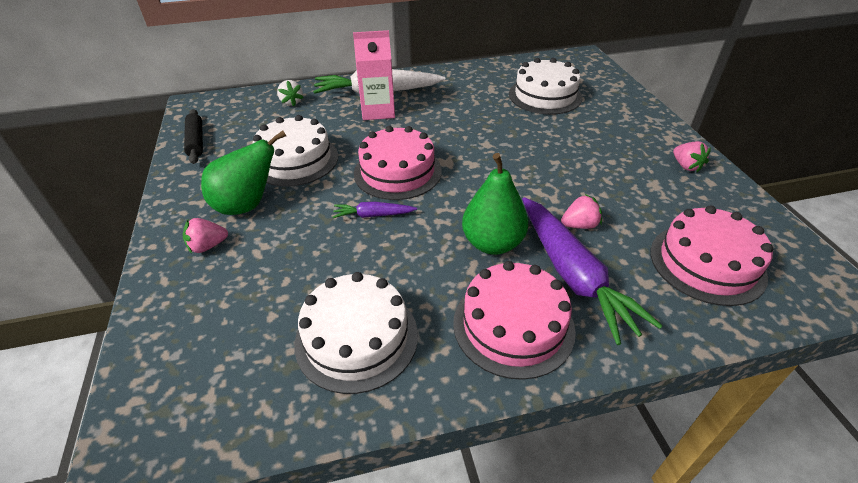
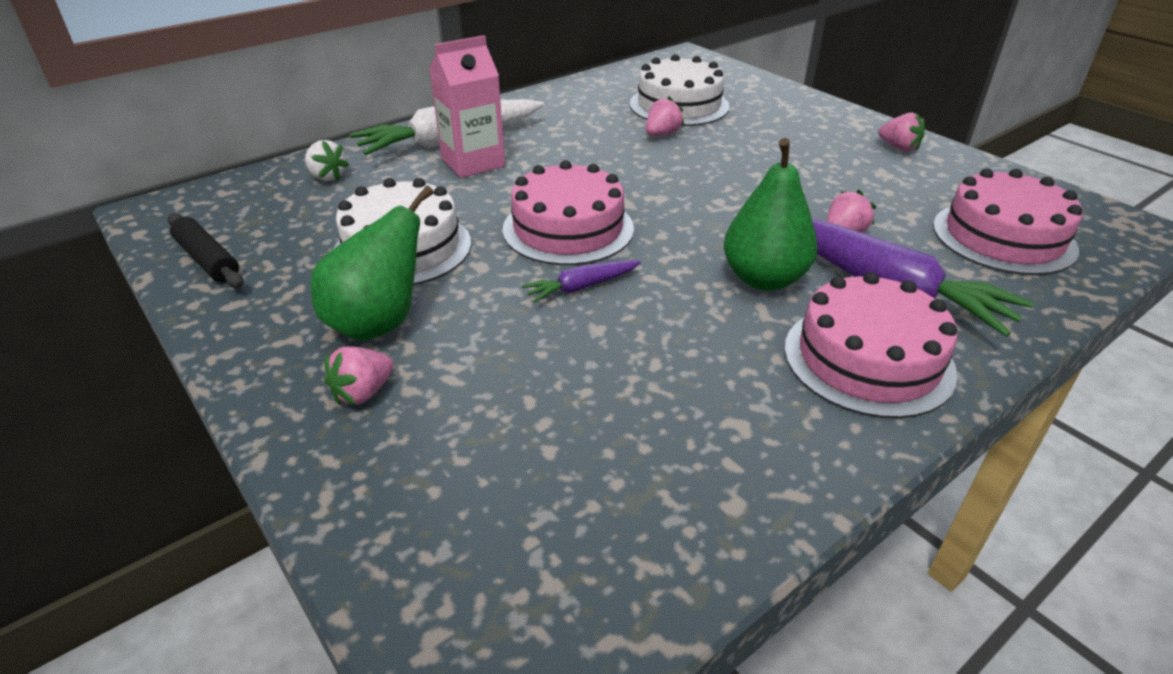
camera: 25 degrees left, 5 degrees down
(356, 338) = (693, 436): white cake -> none
(514, 116) = (662, 134): none -> pink strawberry

